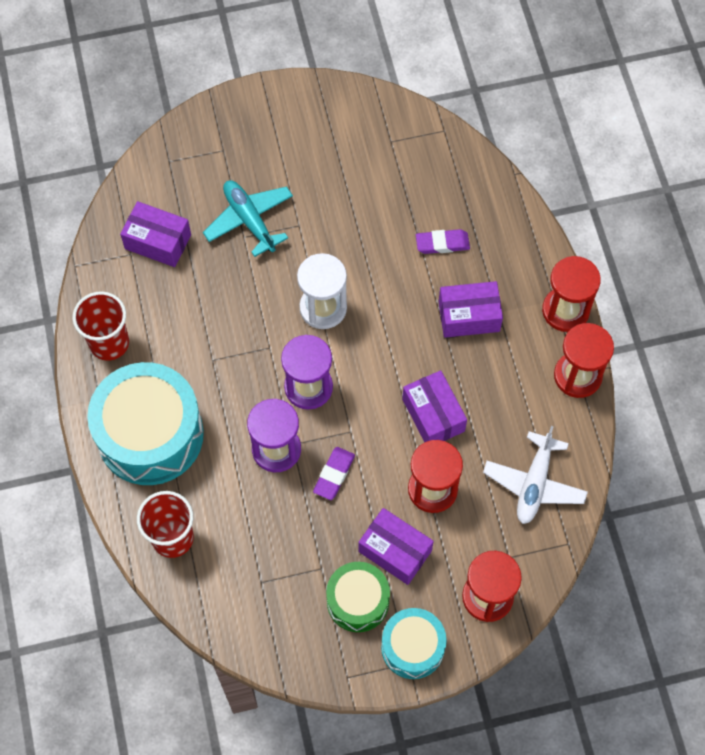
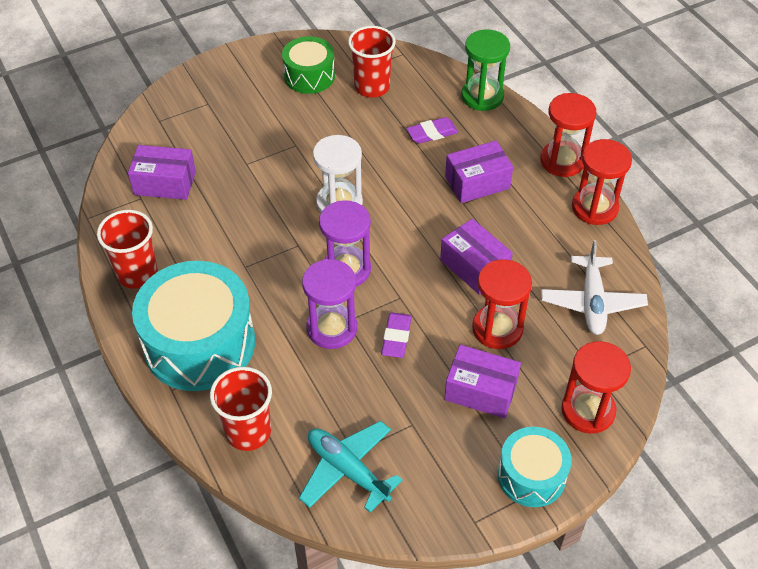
camera: 15 degrees left, 15 degrees down
(249, 220) = (248, 150): turquoise plane -> turquoise plane (347, 470)
(358, 601) = (460, 446): green drum -> green drum (309, 76)
(398, 168) = (372, 87): none -> red cup
(510, 208) = (482, 96): none -> green hourglass

